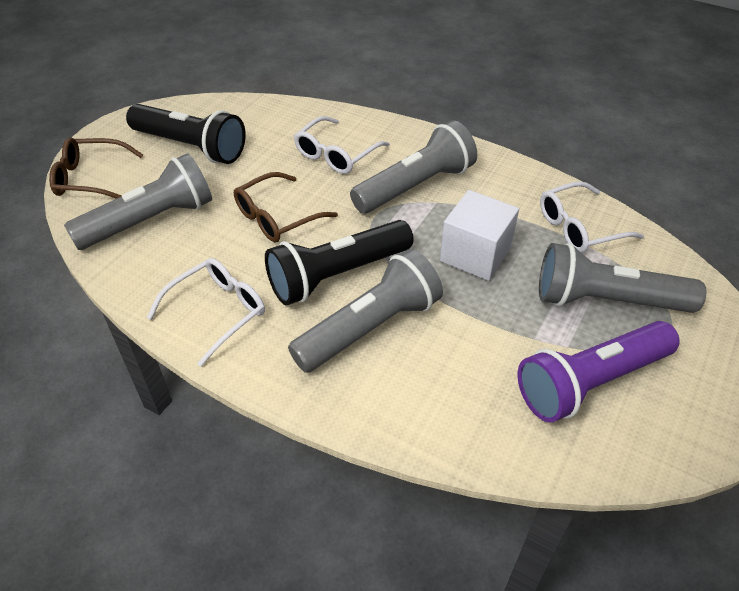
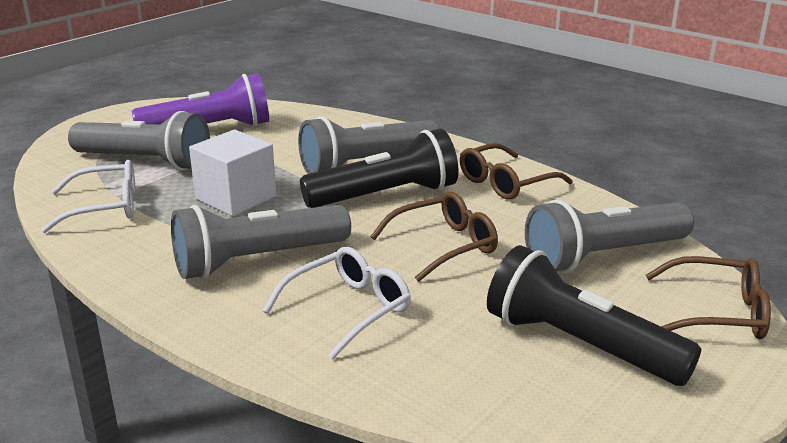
camera: 170 degrees left, 20 degrees down
(217, 312) = (505, 183): white glasses -> brown glasses

